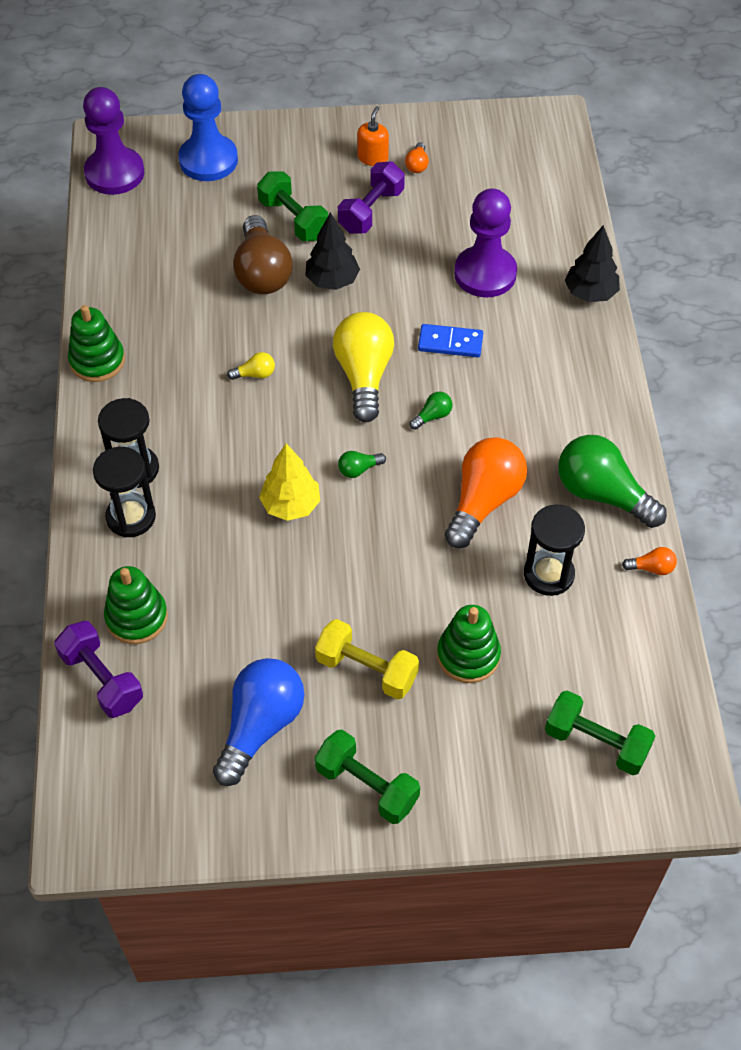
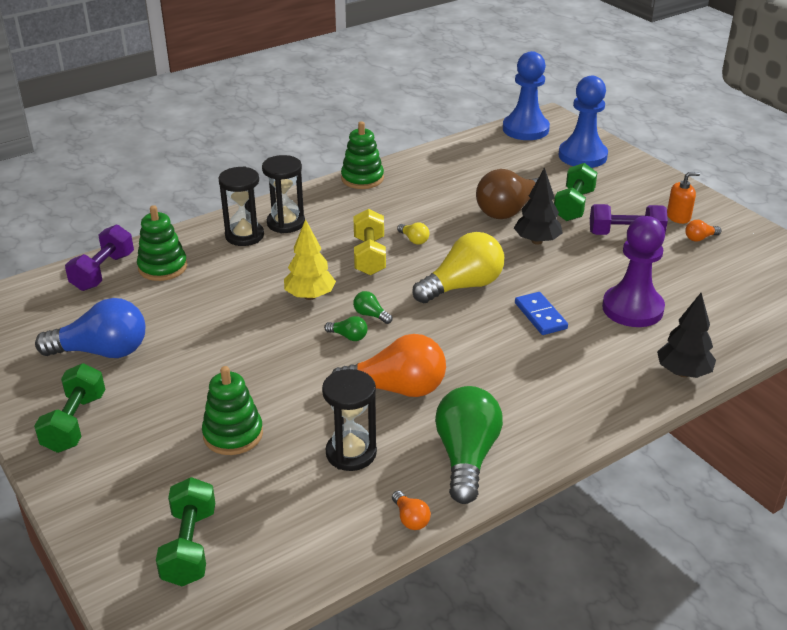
camera: 60 degrees right, 20 degrees down
(114, 173) = (525, 129): purple pawn -> blue pawn
(367, 669) = (184, 385): yellow dumbbell -> yellow dumbbell (369, 256)
(432, 416) = (457, 332): green light bulb -> green light bulb (349, 336)

